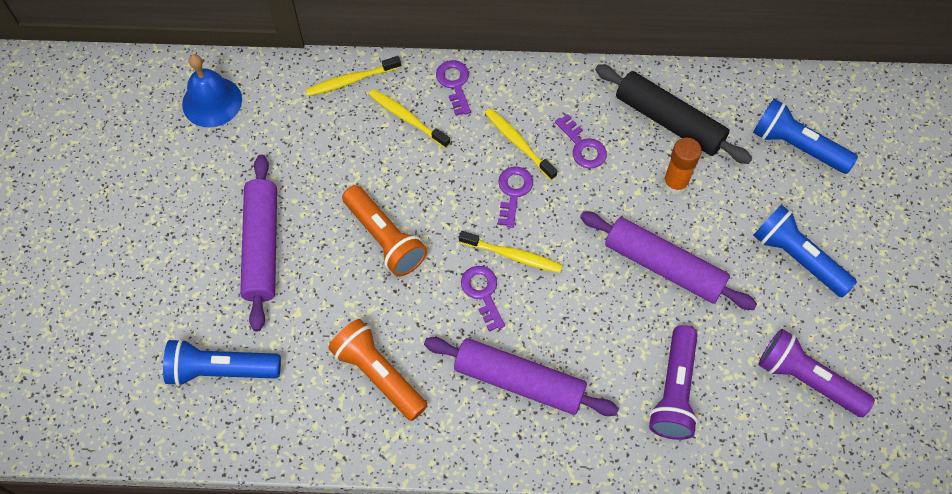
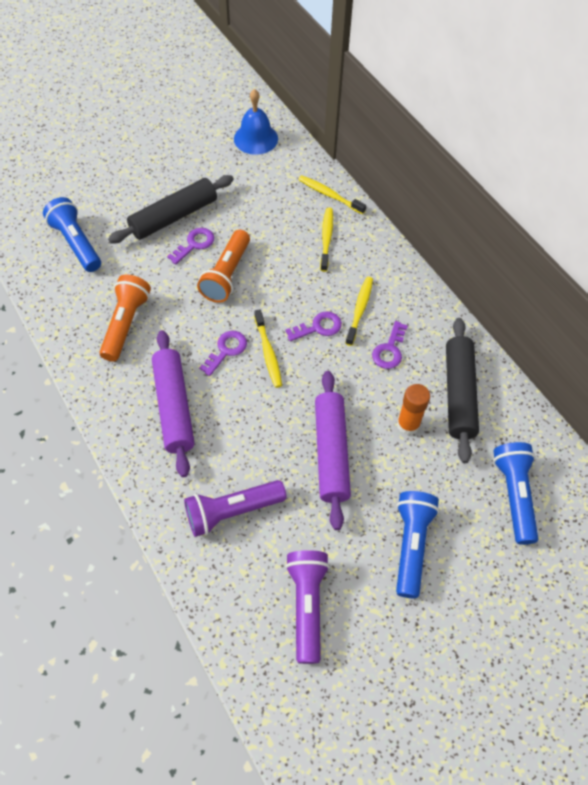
camera: 55 degrees right, 5 degrees down
(262, 246) = (173, 216): purple rolling pin -> black rolling pin
(454, 84) = (375, 250): purple key -> purple key (194, 244)

